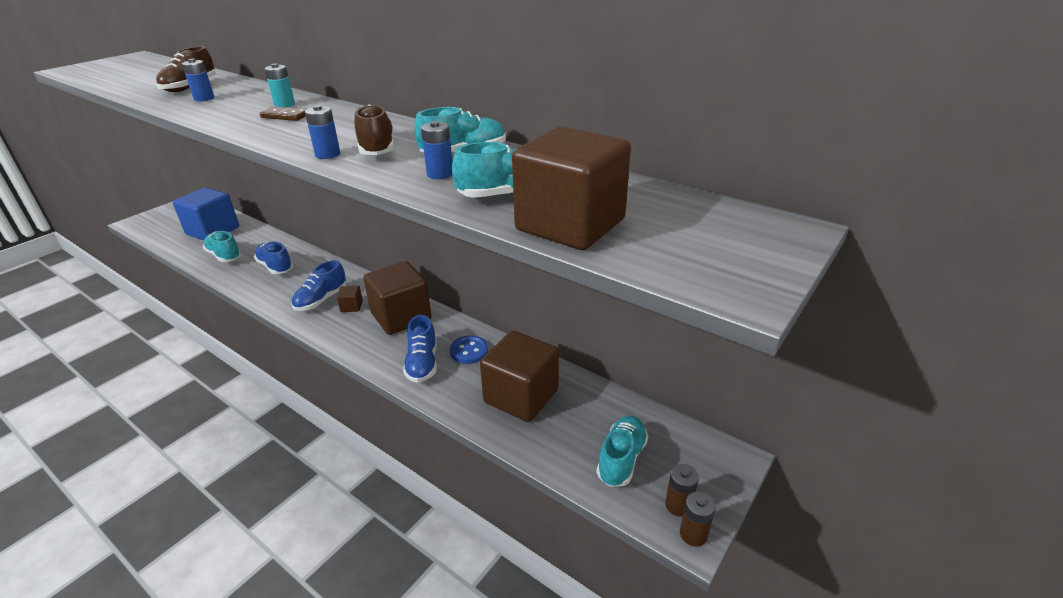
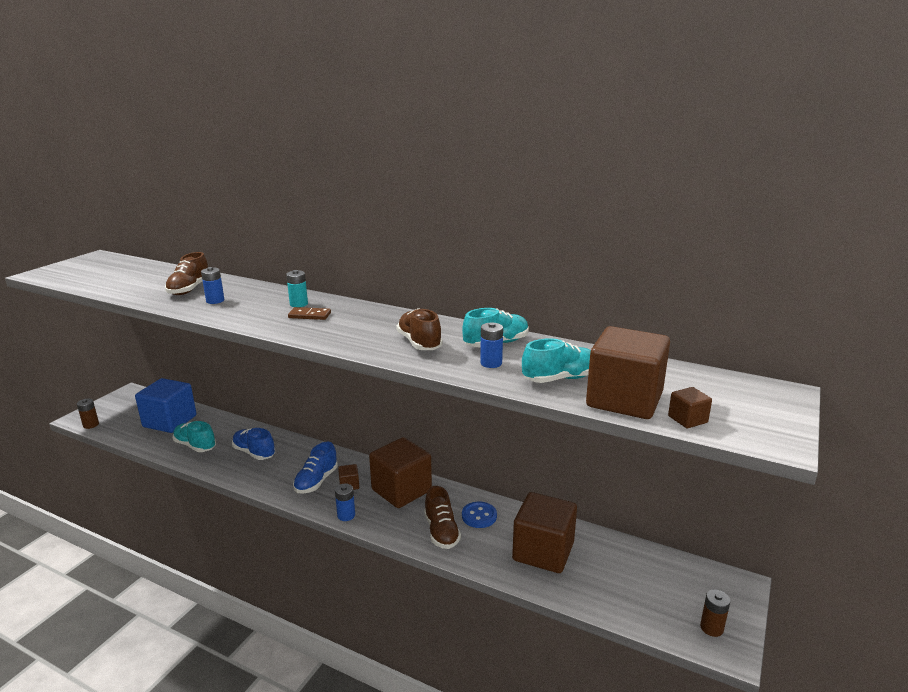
camera: 10 degrees left, 10 degrees down
(328, 154) = (381, 351): blue battery -> blue battery (346, 515)
(422, 363) = (441, 532): blue shoe -> brown shoe
(621, 459) = (651, 596): turquoise shoe -> none
(636, 254) = (687, 419): none -> brown cube
(693, 534) = (732, 649): brown battery -> brown battery (91, 425)

